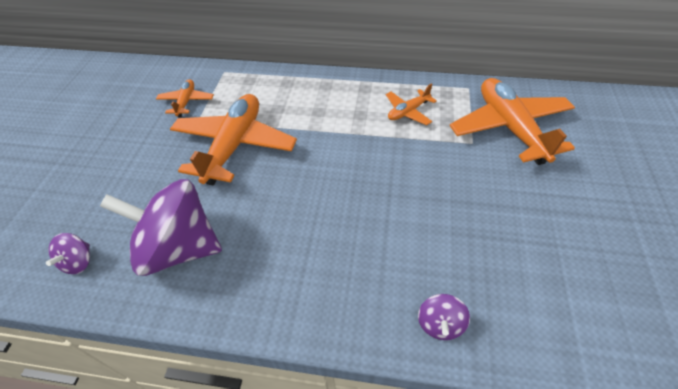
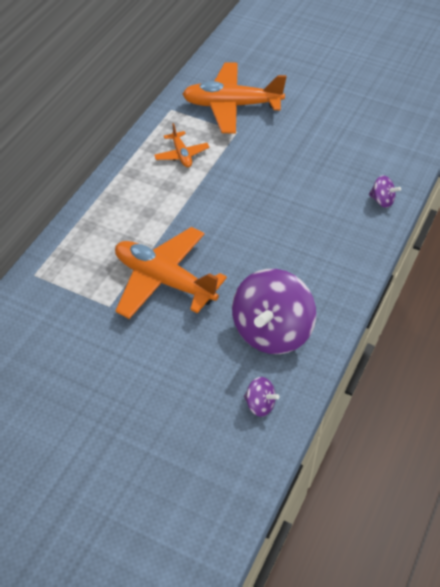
camera: 75 degrees left, 0 degrees up
(186, 102) = (72, 313): orange plane -> none

